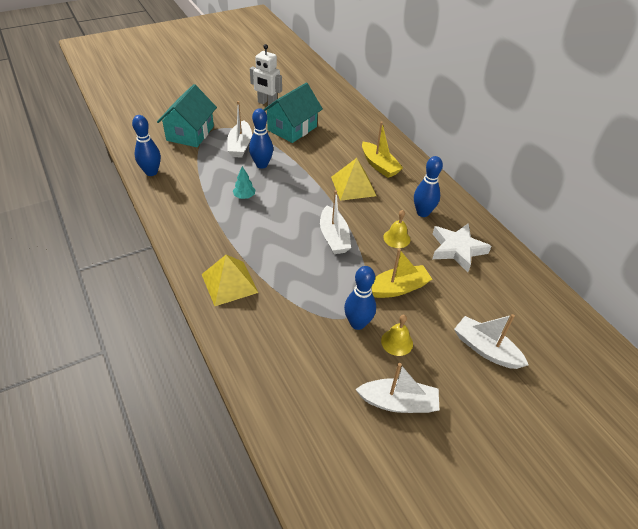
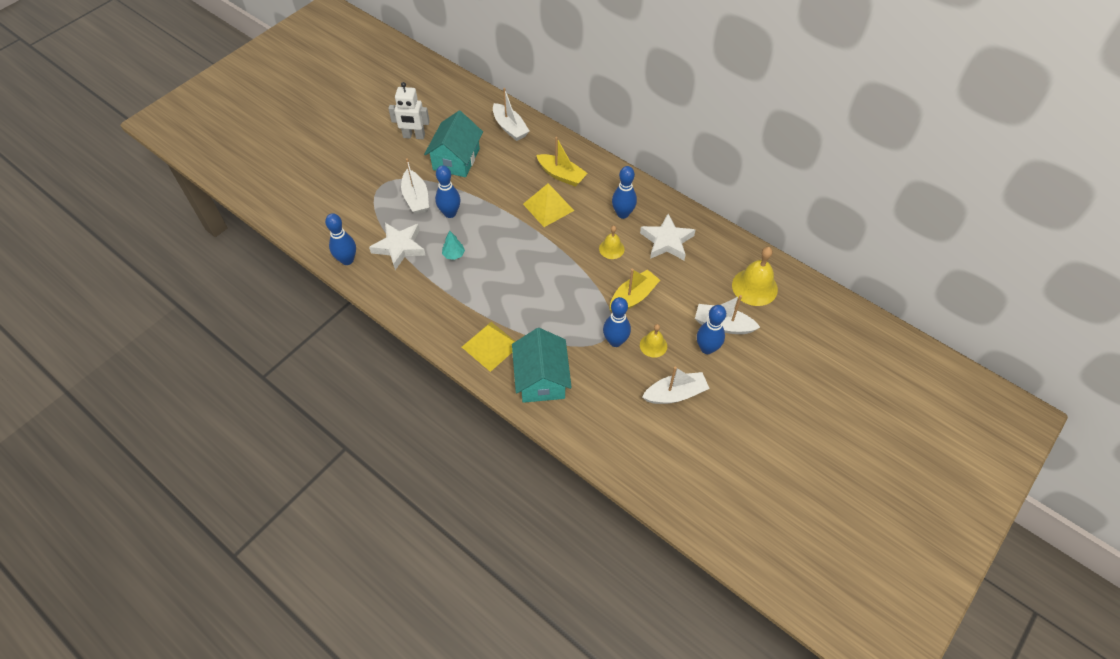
camera: 20 degrees left, 10 degrees up
(190, 133) = (357, 201): turquoise house -> turquoise house (541, 379)
(201, 176) = (399, 247): none -> white star
(334, 237) = (557, 268): white boat -> white boat (510, 128)
(456, 367) = (707, 348): none -> blue bowling pin
(538, 323) = (754, 287): none -> yellow bell

